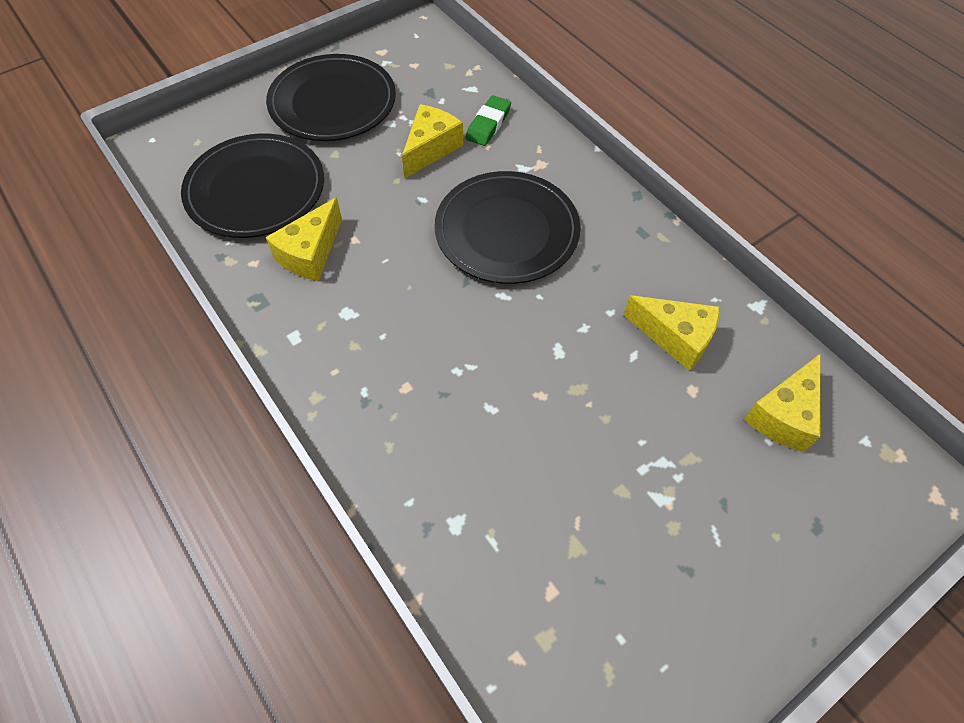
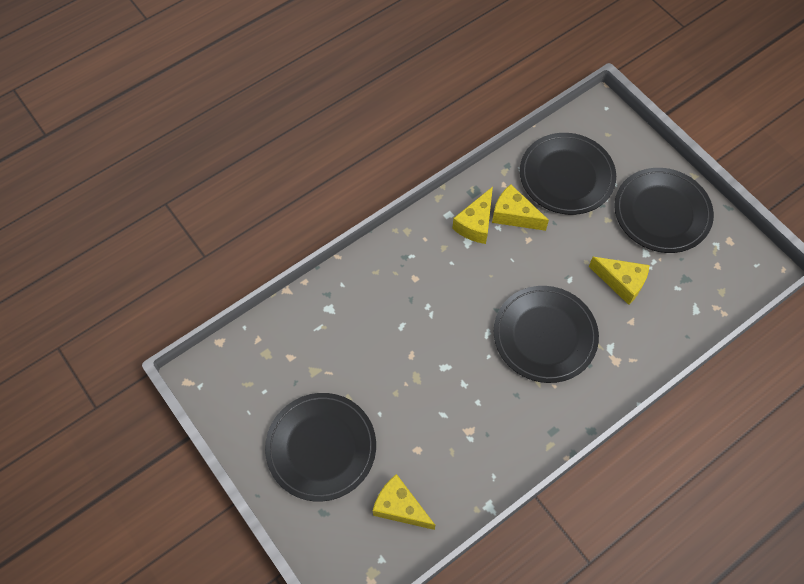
camera: 90 degrees right, 5 degrees up
(488, 124) = (654, 322): green eraser -> none
(675, 337) = (458, 444): yellow cheese -> yellow cheese (475, 224)
(711, 532) = (321, 447): none -> black plate

